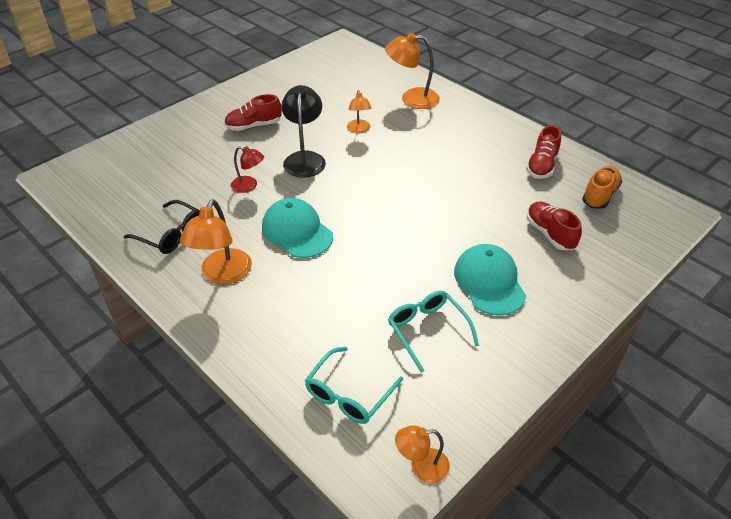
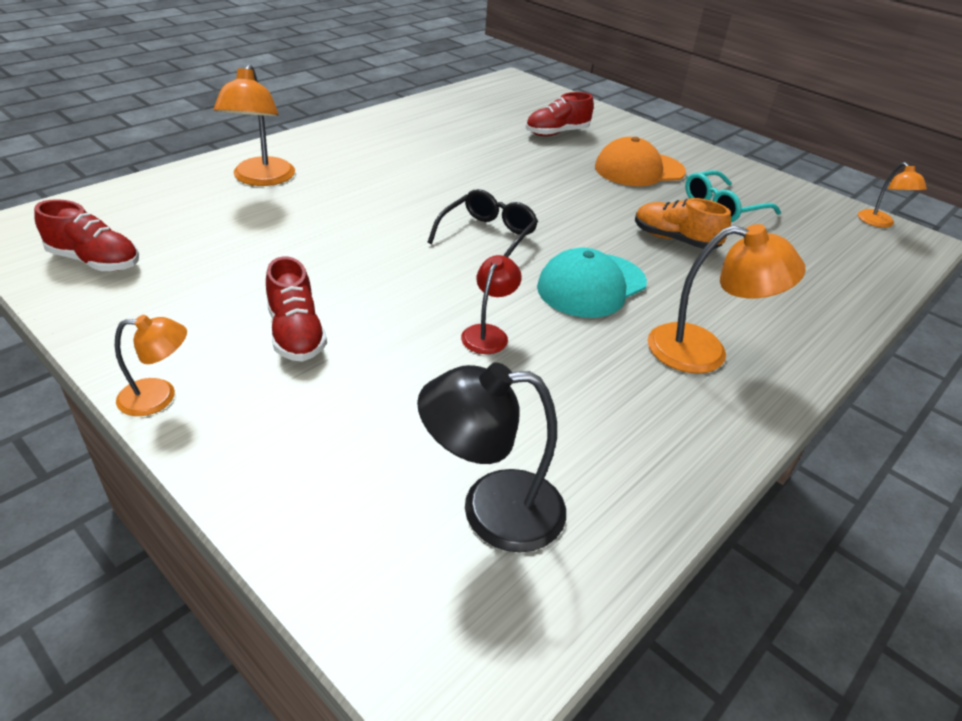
camera: 95 degrees left, 5 degrees down
(171, 234) = (633, 418): black glasses -> black glasses (487, 236)
(304, 158) = (412, 277): black lamp -> black lamp (491, 510)
(349, 394) = (833, 255): turquoise glasses -> none
(359, 130) = (337, 226): orange lamp -> orange lamp (159, 397)
(489, 282) = (639, 169): turquoise cap -> orange cap
(542, 166) = (440, 121): red shoe -> red shoe (95, 261)
(599, 195) = (491, 103): orange shoe -> orange shoe (674, 240)

